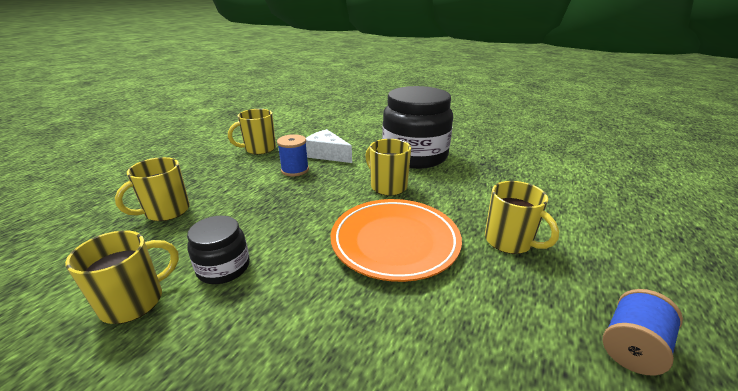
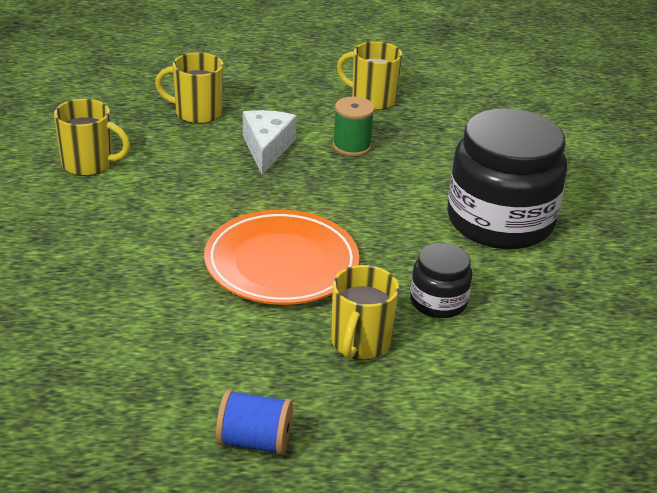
camera: 55 degrees right, 5 degrees up
(223, 268) = (156, 184): black jar -> black jar (438, 302)
(295, 170) = (351, 146): blue spool -> green spool
(327, 154) = (417, 152): white cheese -> white cheese (267, 148)
(388, 186) = (389, 225): yellow mug -> none

